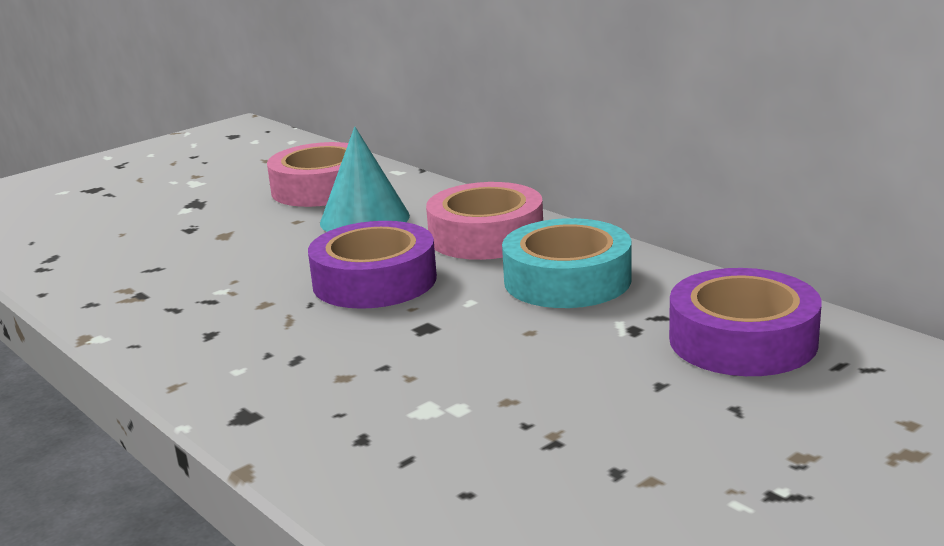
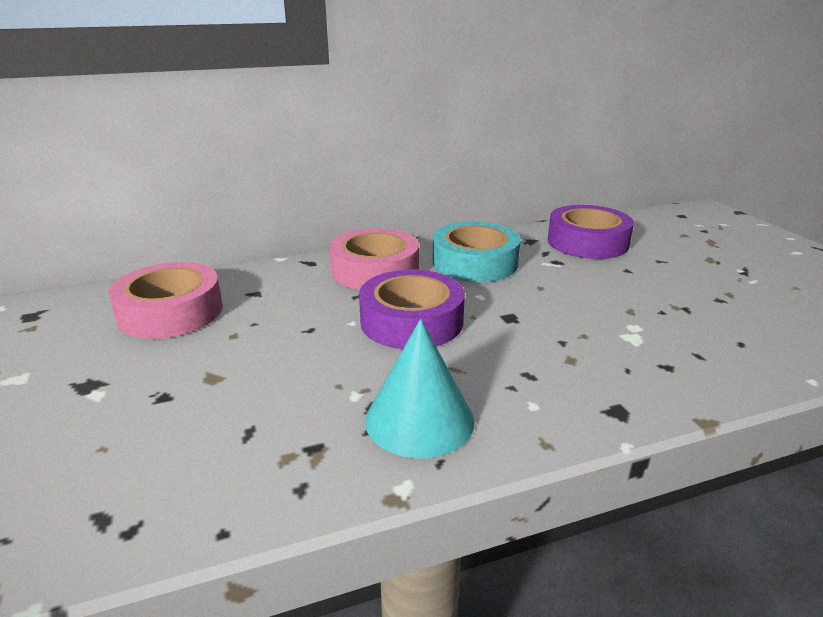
camera: 70 degrees left, 5 degrees up
(364, 219) = (277, 305): turquoise cone -> turquoise cone (419, 419)

